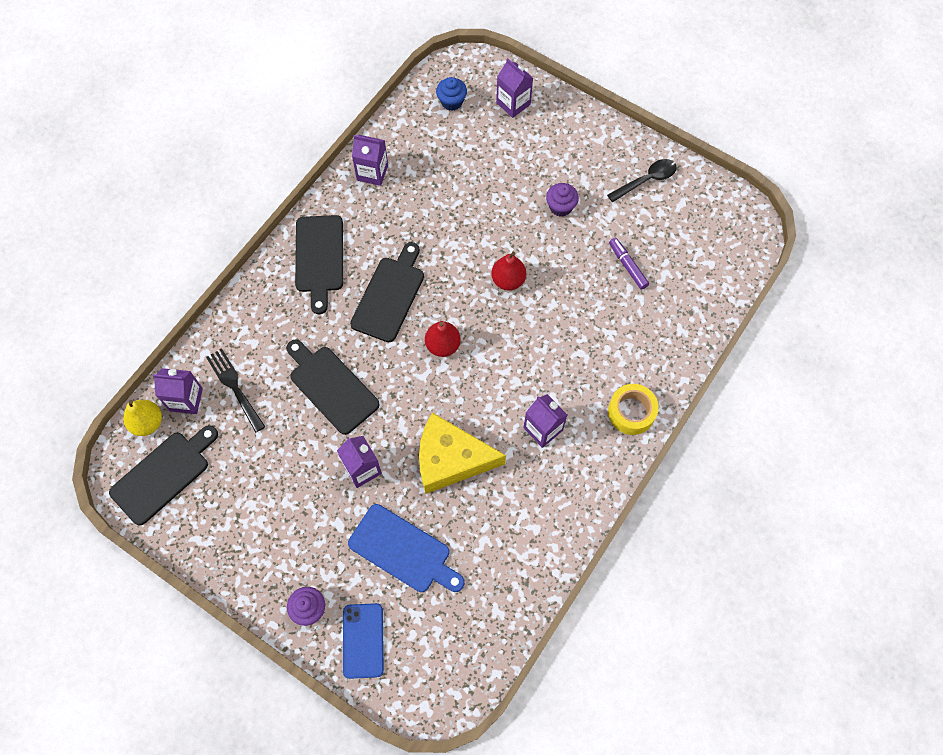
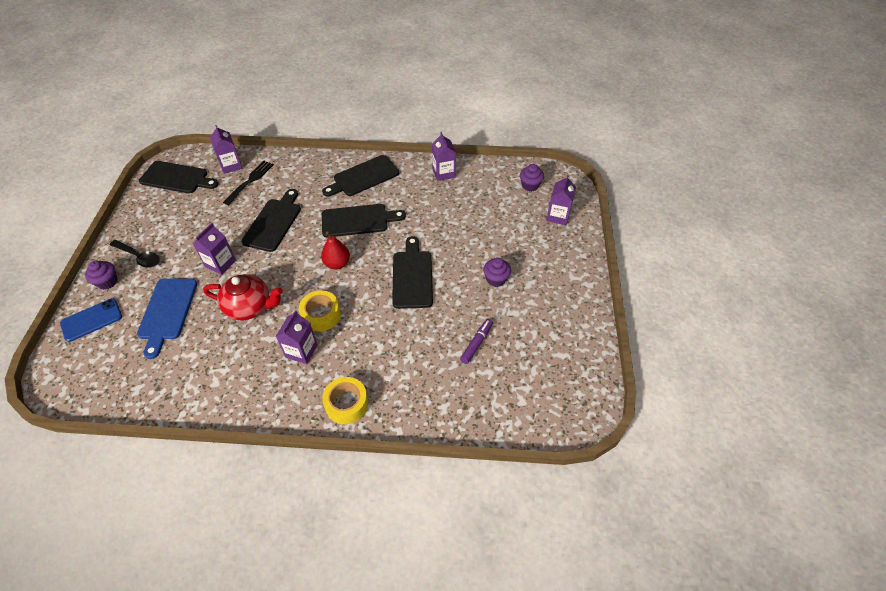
camera: 60 degrees right, 15 degrees down
(147, 423) = (208, 157): yellow pear -> none
(450, 459) = (249, 307): yellow cheese -> red teapot
(451, 102) = (530, 185): blue cupcake -> purple cupcake
(507, 391) = (321, 315): none -> yellow tape
(508, 280) = (412, 276): red pear -> black cutting board
(646, 180) = (563, 322): black spoon -> black spoon (139, 257)

